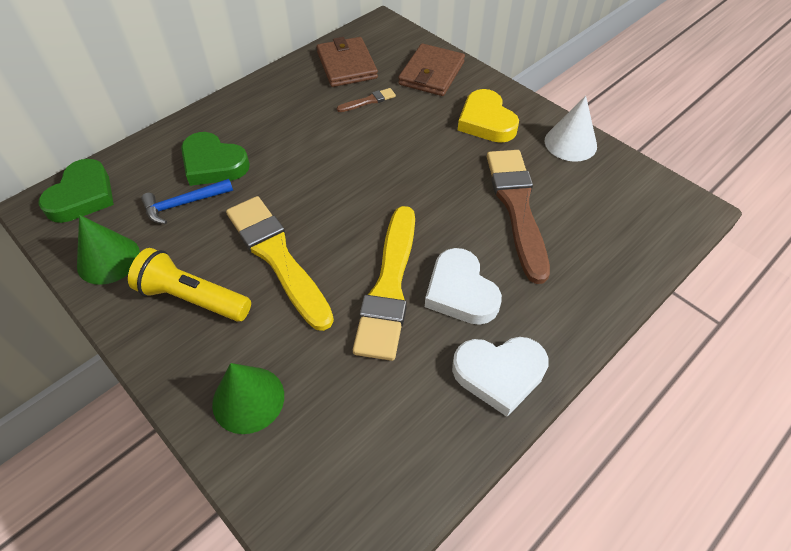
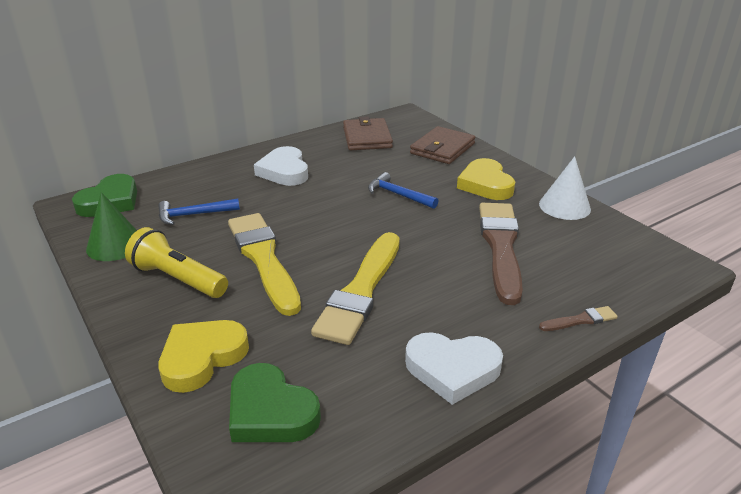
camera: 10 degrees right, 20 degrees down
(213, 164) = (228, 191): green heart -> green heart (270, 411)
(248, 399) = (202, 358): green cone -> yellow heart
(368, 101) = (379, 162): brown brush -> brown brush (580, 320)
(398, 147) = (398, 195): none -> blue hammer
(460, 292) = (429, 302): white heart -> white heart (284, 171)

